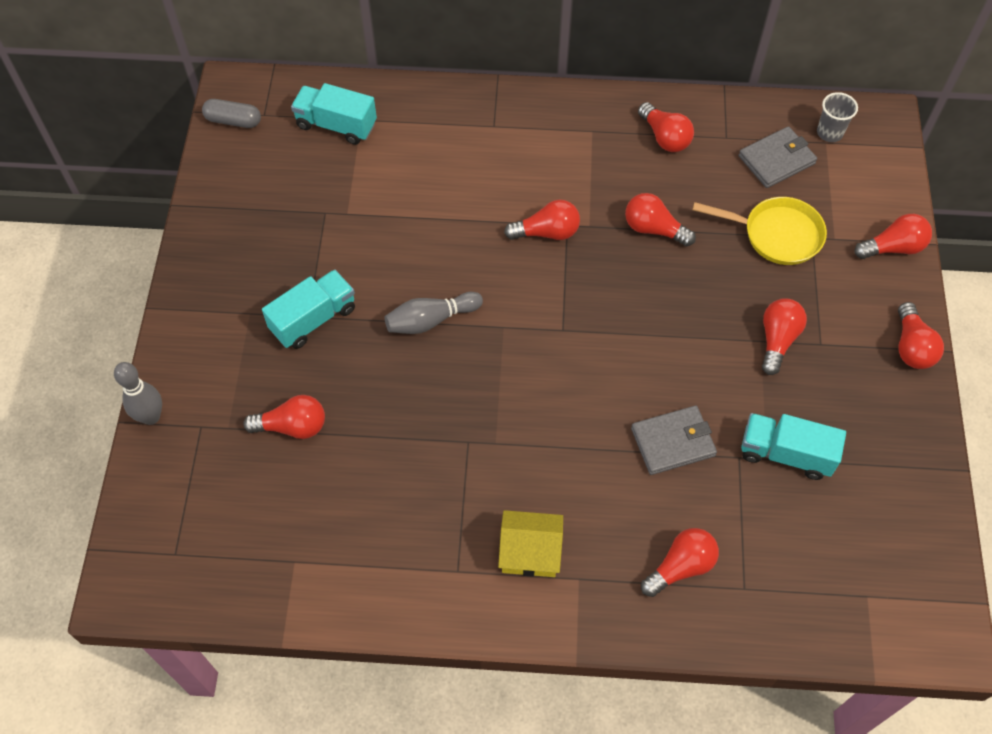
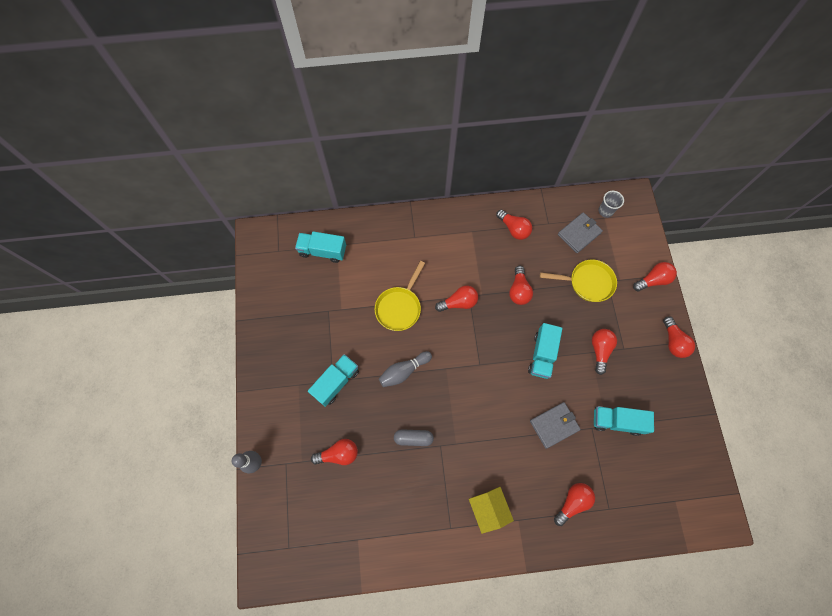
camera: 10 degrees left, 10 degrees up
(233, 121) = (261, 258): grey capsule -> grey capsule (413, 438)
(445, 225) = (399, 307): none -> yellow pan
(530, 552) = (488, 509): yellow house -> yellow house turned 75 degrees clockwise
(654, 229) = (518, 290): red light bulb -> red light bulb turned 105 degrees counterclockwise
(674, 331) = (542, 355): none -> turquoise truck

